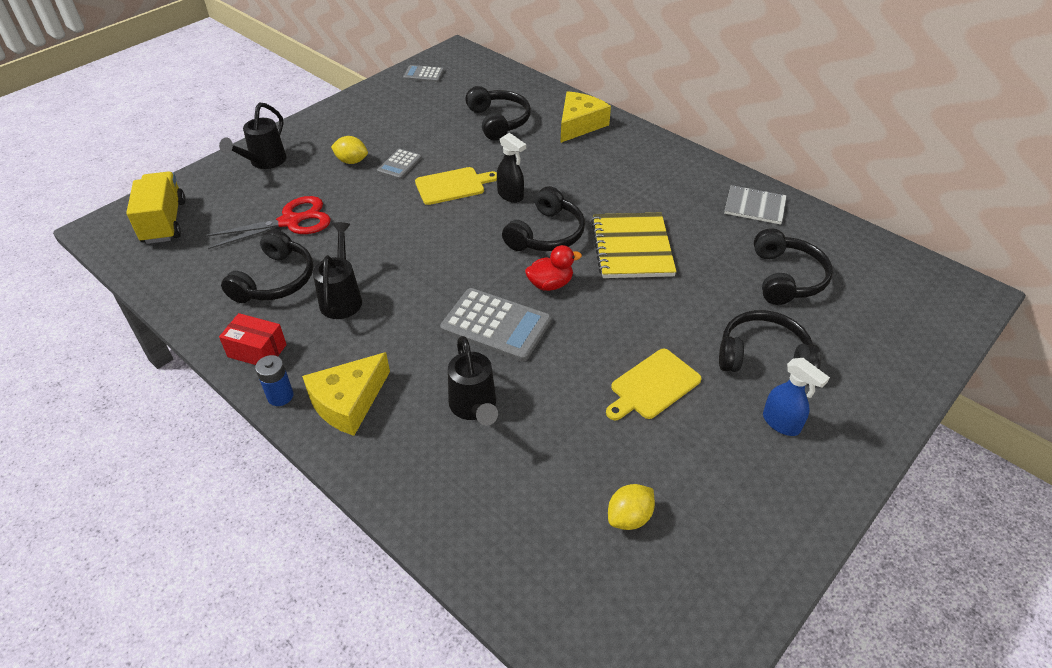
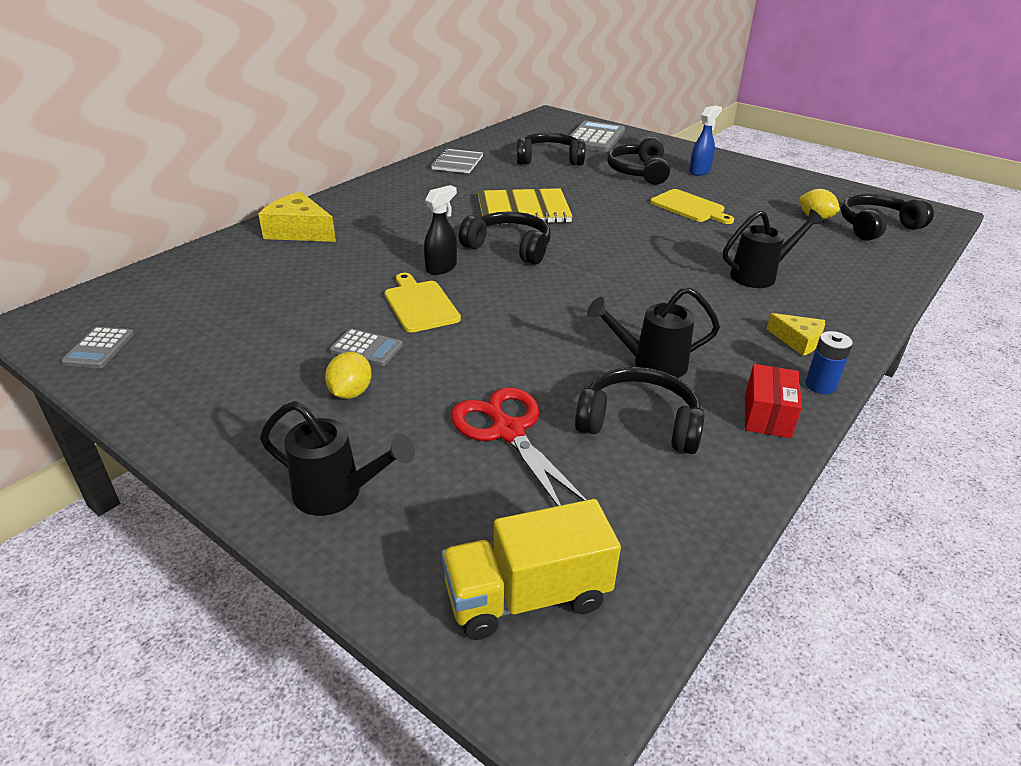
camera: 95 degrees left, 10 degrees down
(348, 402) = (798, 341): yellow cheese -> yellow cheese, size x0.59
(496, 325) = (653, 269): grey calculator -> grey calculator (595, 138)
(498, 121) = (273, 280): black headphones -> black headphones (876, 227)
(550, 284) = (586, 245): red duck -> none

